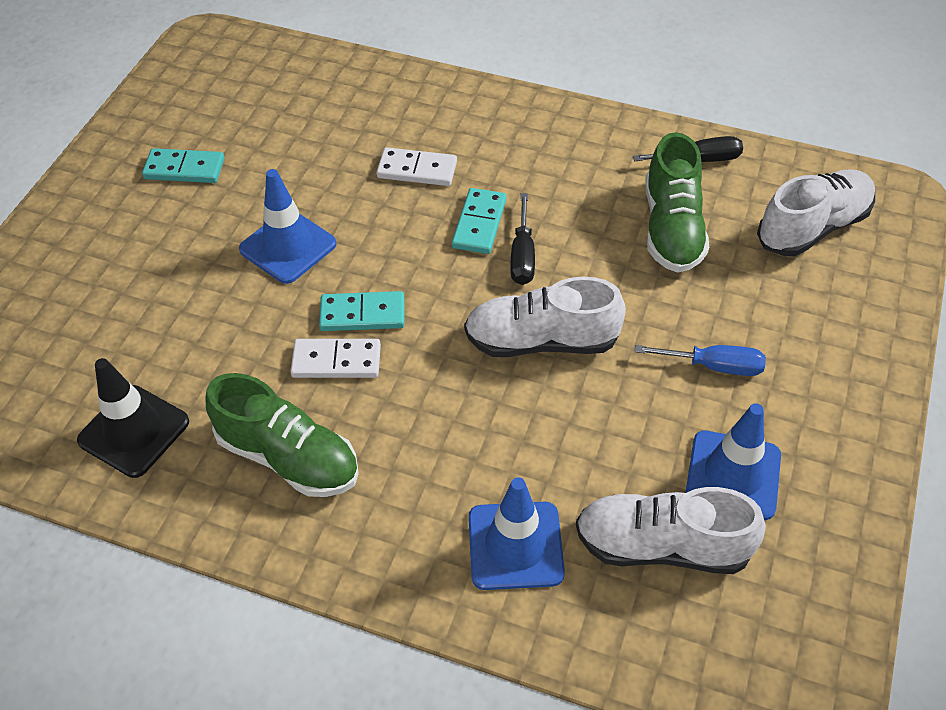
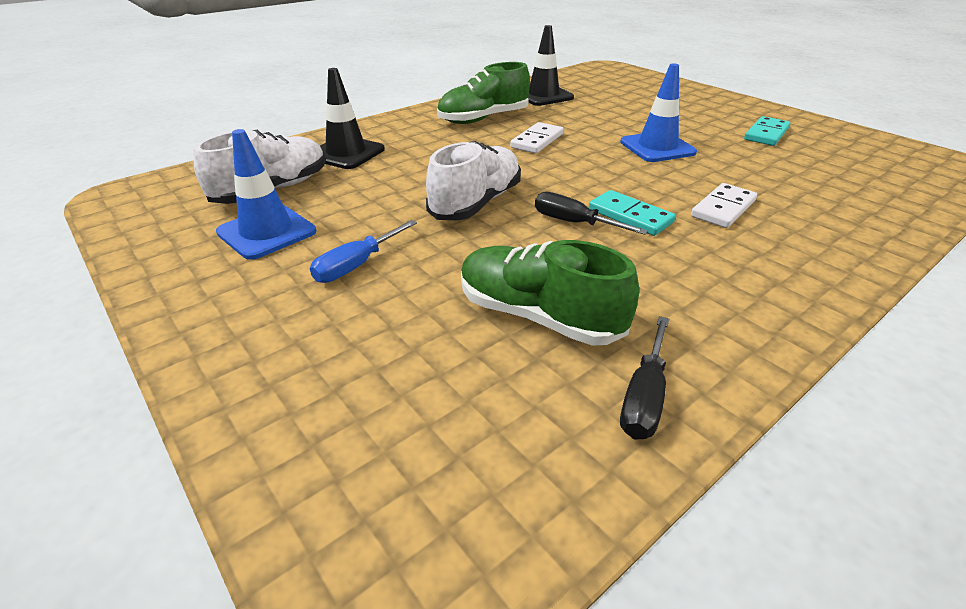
camera: 120 degrees right, 15 degrees down
(362, 314) = (569, 155): turquoise domino -> none
(515, 546) = (346, 153): blue traffic cone -> black traffic cone
(813, 227) = (436, 440): white shoe -> none

